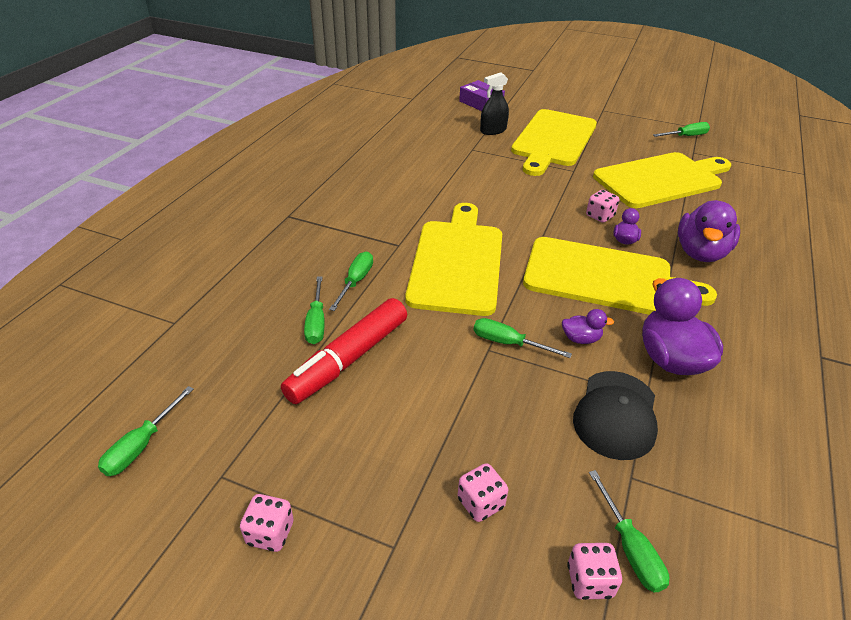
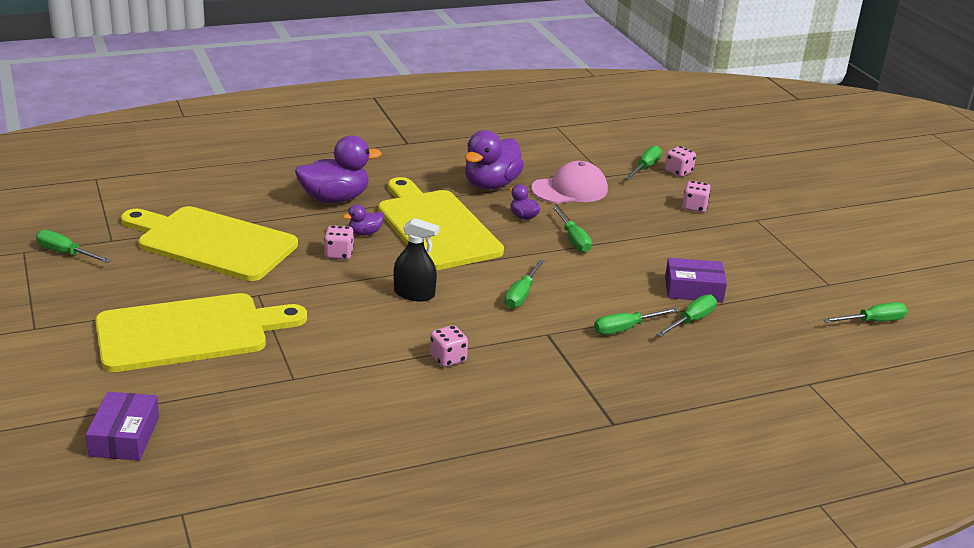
camera: 135 degrees left, 10 degrees down
(270, 533) = (816, 253): pink dice -> pink dice (448, 359)
(348, 359) = (693, 289): red marker -> purple box
(457, 262) = (521, 295): yellow cutting board -> green screwdriver
(493, 130) = (215, 386): black spray bottle -> black spray bottle (414, 294)
(616, 415) = (570, 189): black cap -> pink cap

